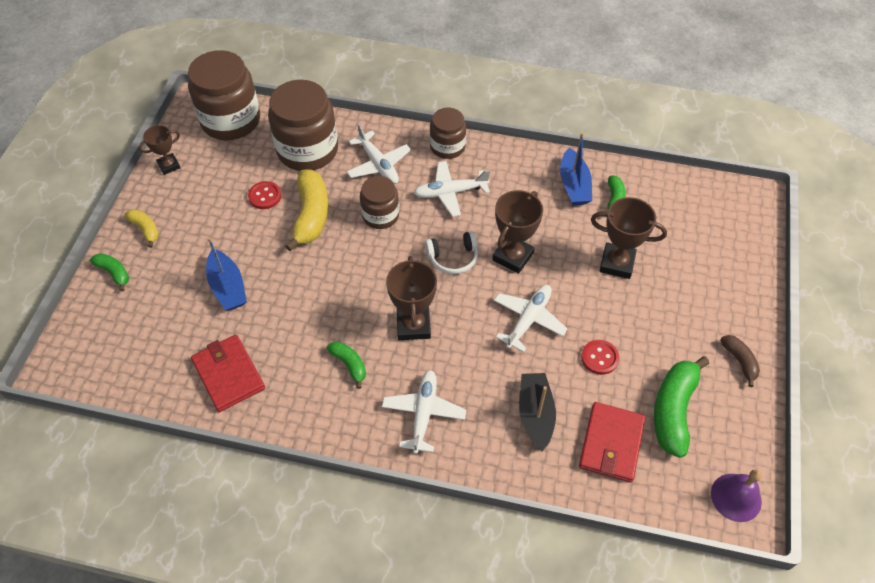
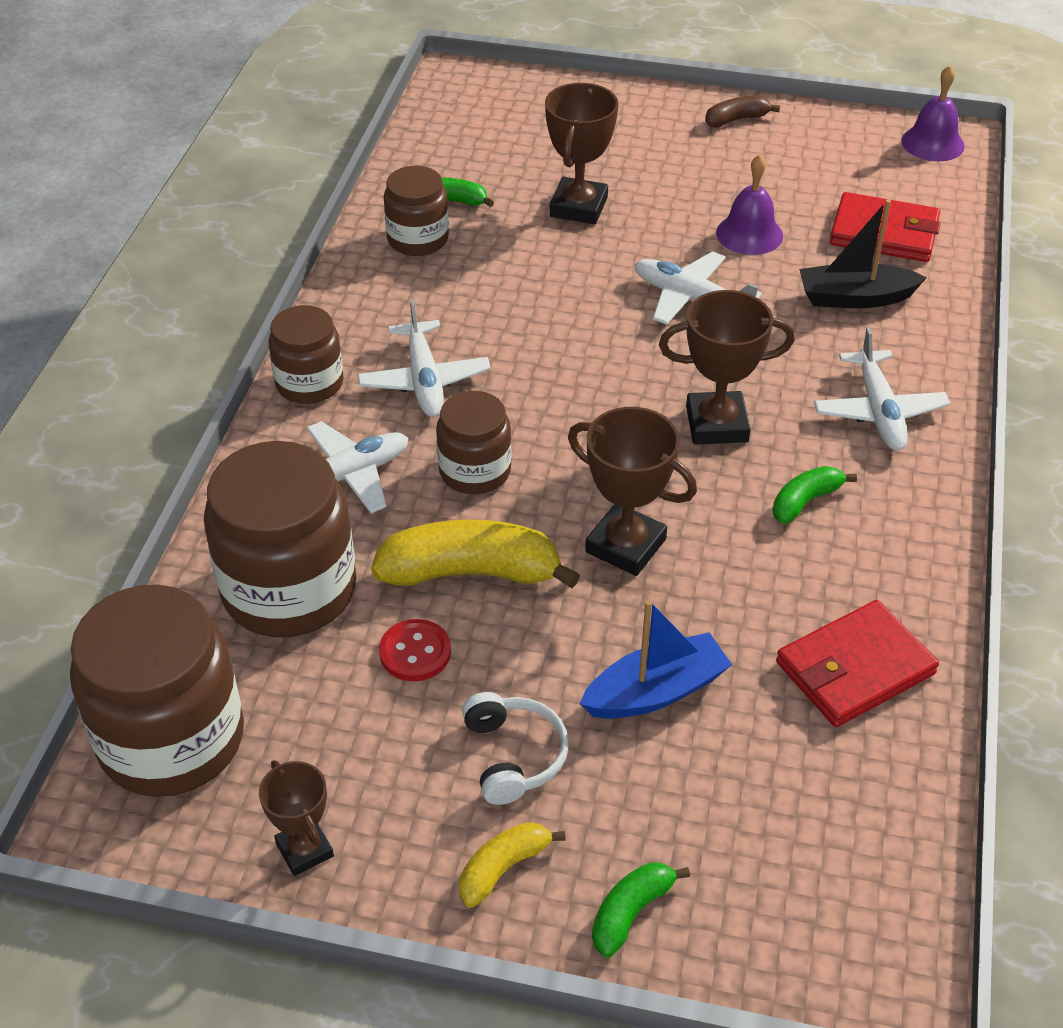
camera: 90 degrees left, 10 degrees down
(423, 413) = (878, 411): white plane -> white plane turned 105 degrees counterclockwise
(453, 258) = (573, 378): white headphones -> white headphones (514, 756)
(513, 256) = (568, 310): brown trophy -> brown trophy (625, 545)
(574, 185) = (418, 239): blue boat -> brown jar
(599, 358) = (749, 234): red button -> purple bell
(673, 410) = (821, 178): green banana -> none

